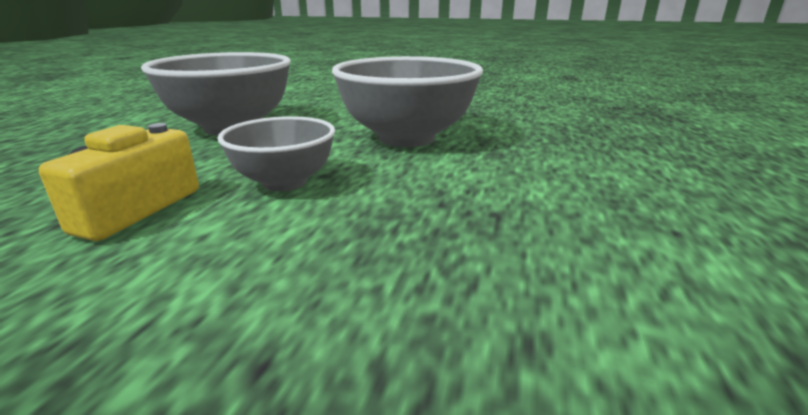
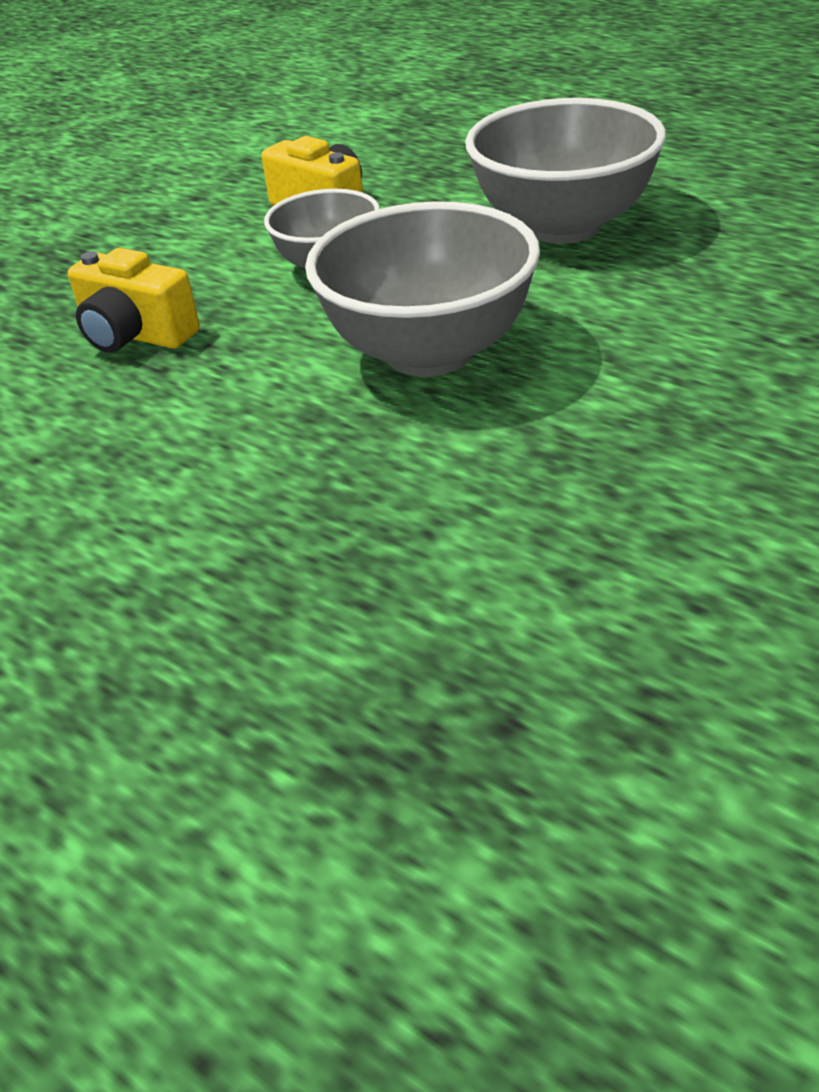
camera: 115 degrees right, 15 degrees up
(453, 244) = (136, 335): none -> yellow camera

